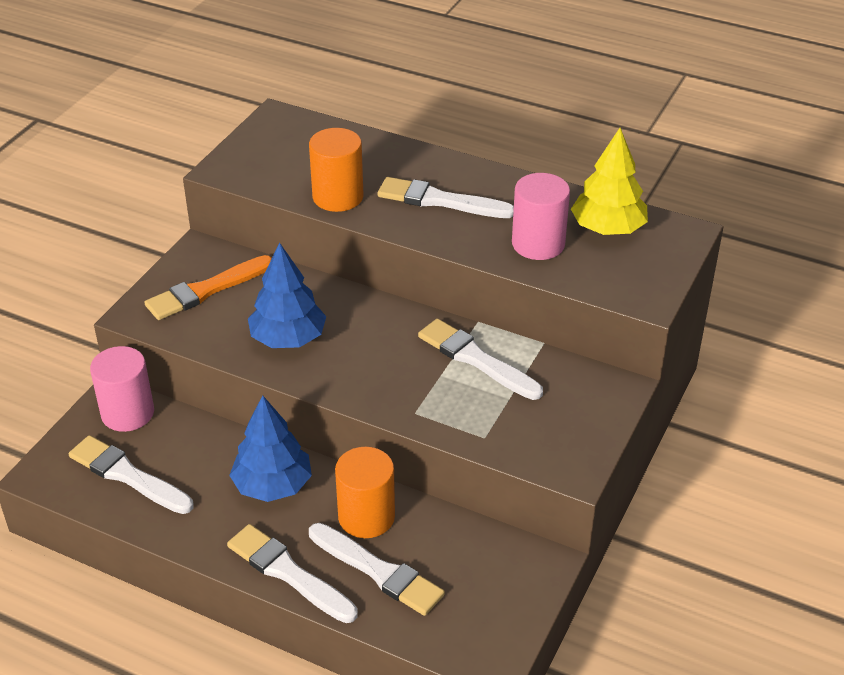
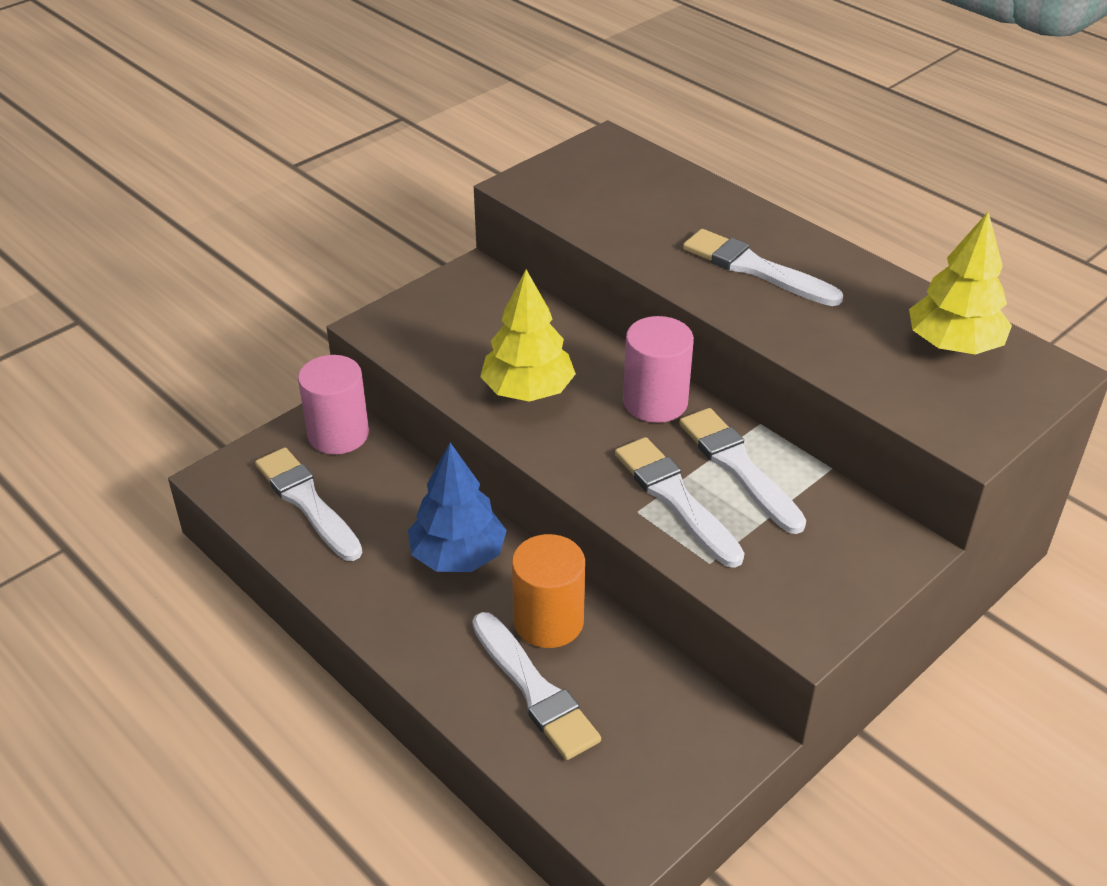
camera: 20 degrees right, 0 degrees up
(206, 290) = (462, 317): orange brush -> none
(288, 338) = (528, 391): blue tree -> yellow tree
(288, 573) = (431, 661): white brush -> white brush (675, 498)
(338, 197) = (636, 240): orange cylinder -> none
(538, 244) = (855, 343): pink cylinder -> pink cylinder (655, 402)

